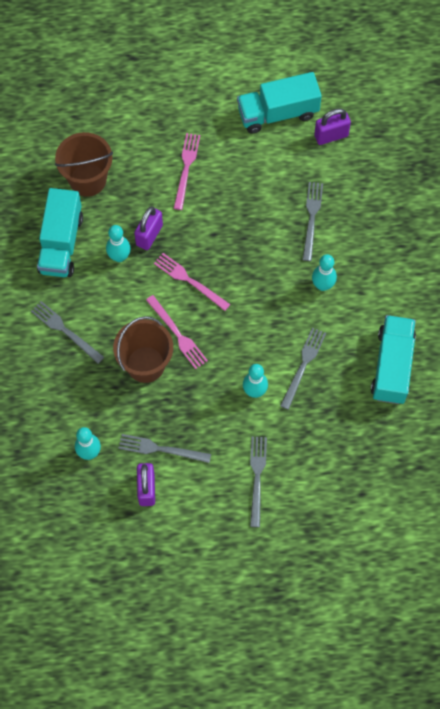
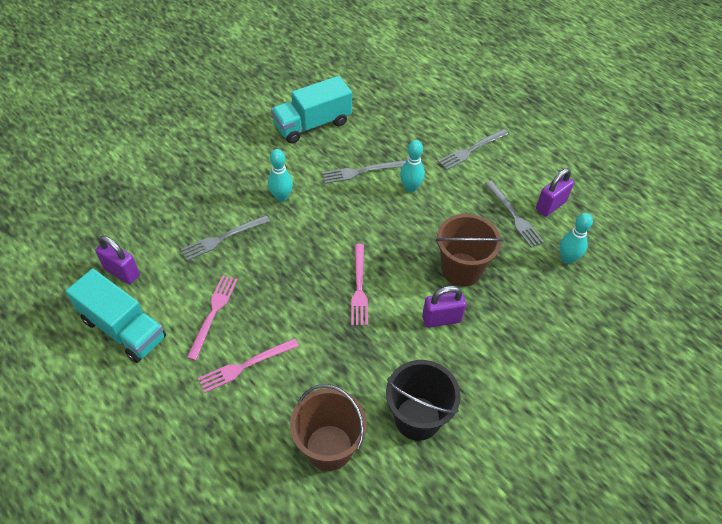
camera: 130 degrees left, 15 degrees down
(61, 243) = (417, 418): turquoise truck -> black bucket
(65, 331) = (494, 349): grey fork -> none
(119, 256) = (385, 357): turquoise bowling pin -> none
(149, 235) = (343, 348): purple padlock -> purple padlock (441, 319)
(177, 334) = (414, 265): pink fork -> pink fork (213, 313)

